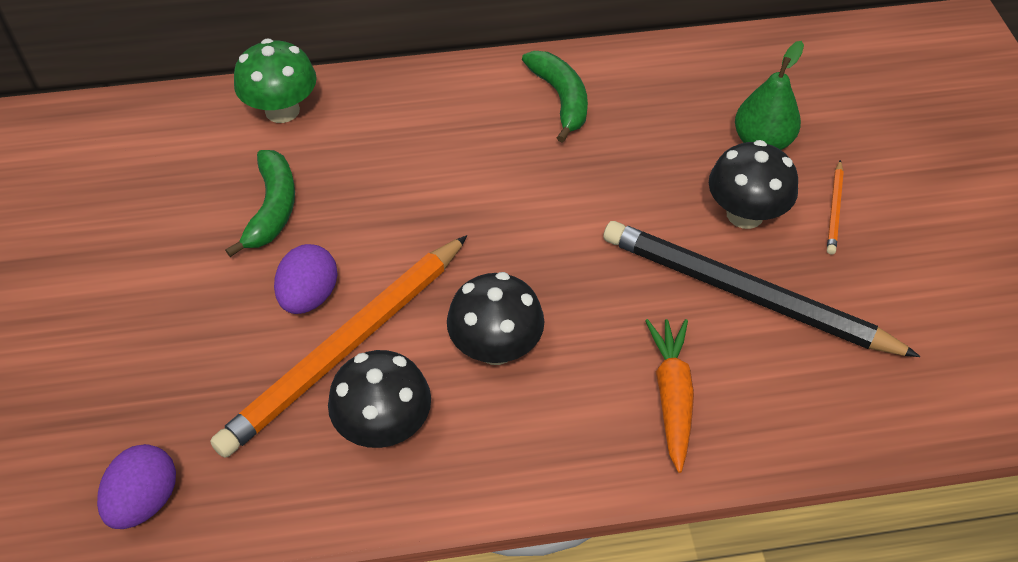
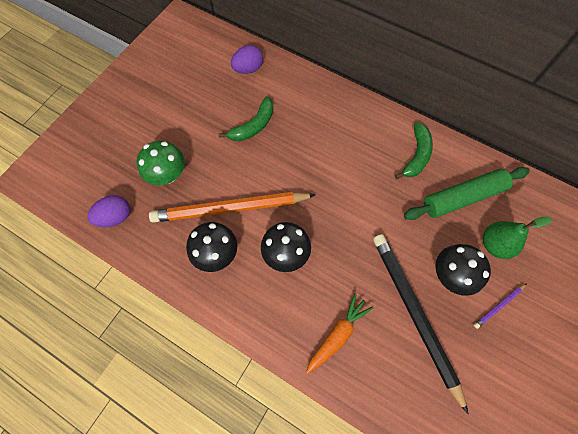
camera: 40 degrees right, 15 degrees up
(282, 110) = (294, 82): green mushroom -> green mushroom (168, 175)
(309, 296) = (235, 175): purple egg -> purple egg (248, 69)
(670, 112) = (462, 197): none -> green rolling pin
(834, 209) = (498, 306): orange pencil -> purple pencil

